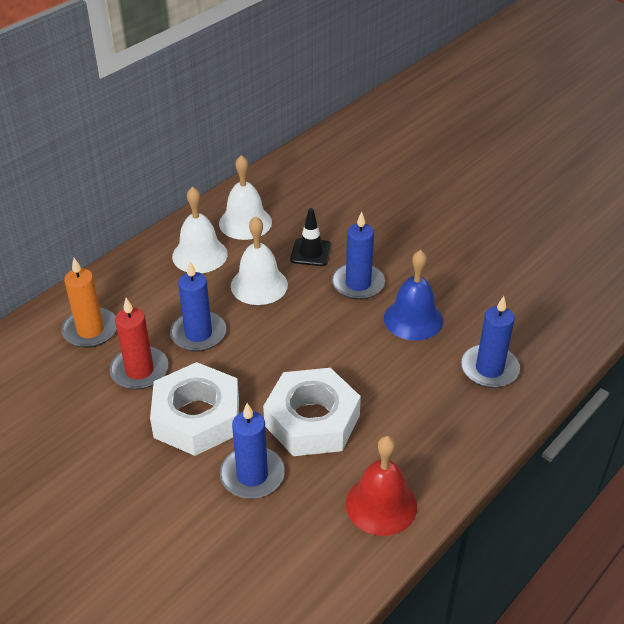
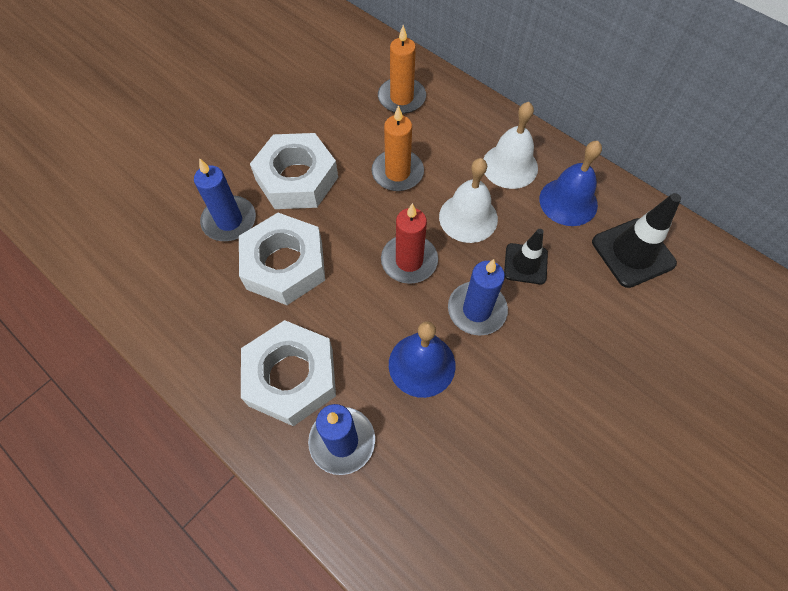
camera: 90 degrees right, 20 degrees up
(139, 370) = (353, 135): red candle -> red candle (409, 261)
(198, 334) = (397, 173): blue candle -> orange candle
(245, 222) = (568, 201): white bell -> blue bell
(300, 193) = (633, 252): none -> black traffic cone
(381, 504) = (181, 319): red bell -> none
(435, 407) = (291, 377): none -> white nut

